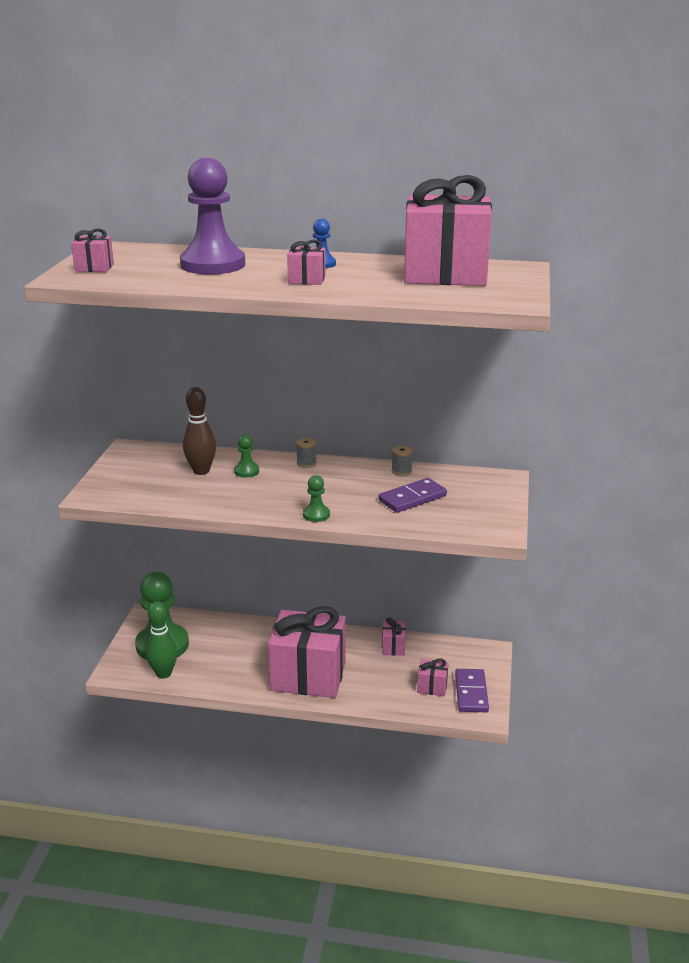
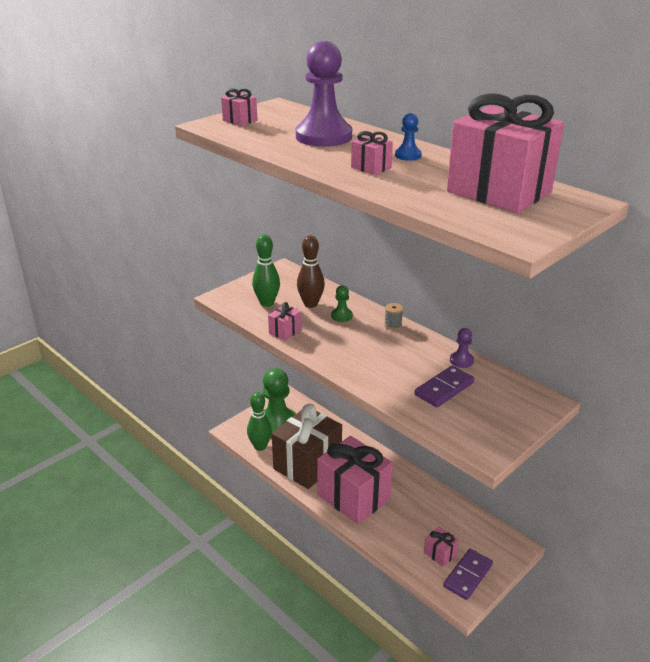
camera: 35 degrees right, 5 degrees up
(152, 484) = (267, 303): none -> green bowling pin
(233, 668) = (307, 464): none -> brown gift
(316, 515) = (352, 373): green pawn -> none
(393, 647) = (438, 504): pink gift -> pink gift (285, 332)
(401, 471) = (461, 360): grey spool -> purple pawn
(412, 498) = (444, 389): purple domino -> purple domino turned 45 degrees counterclockwise

